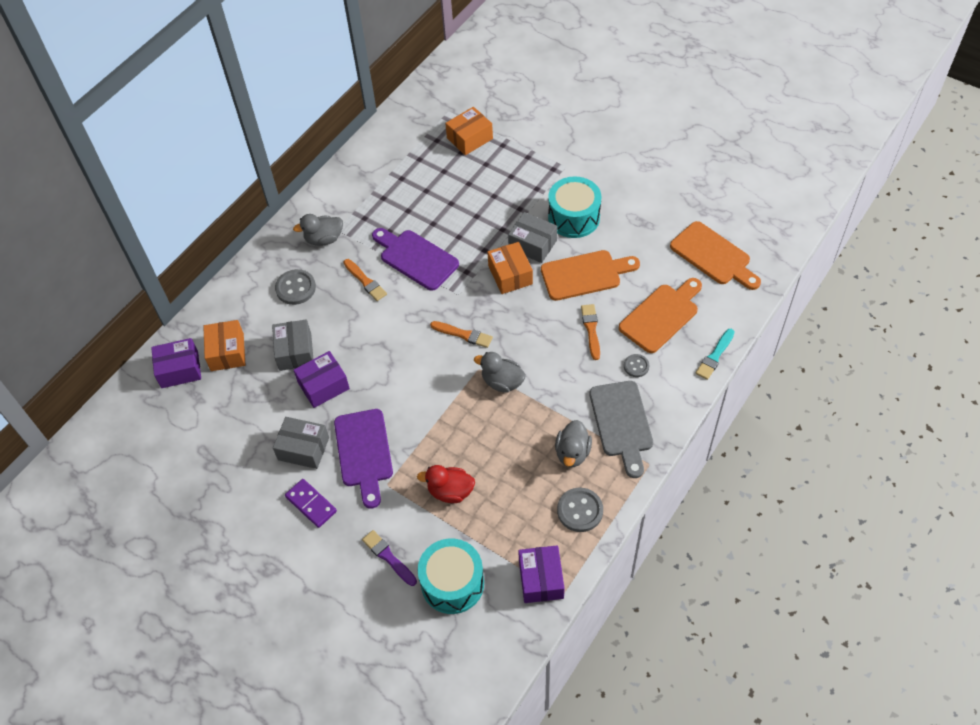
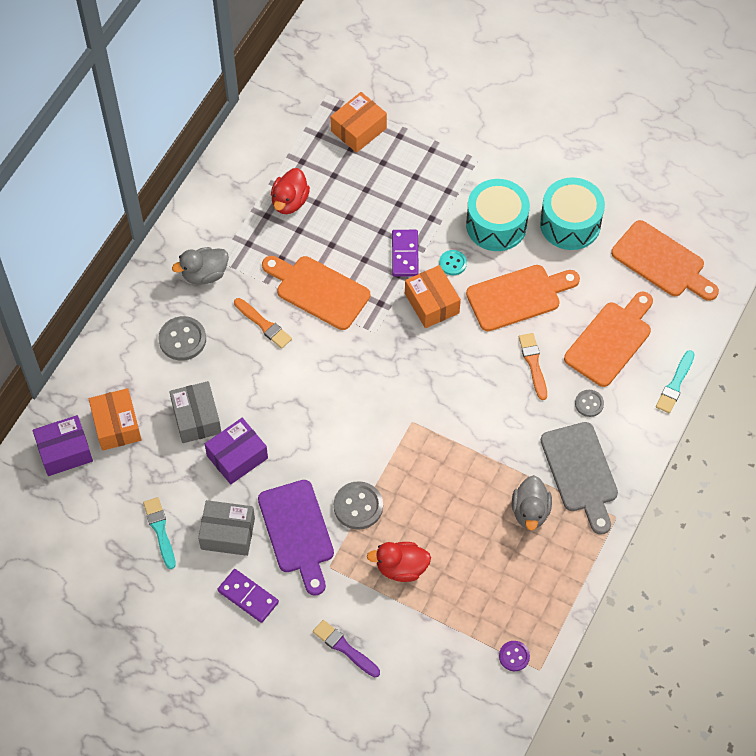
camera: 10 degrees left, 5 degrees up
(246, 441) = (160, 530): none -> turquoise brush
(404, 188) = (289, 202): none -> red duck
(416, 258) = (318, 290): purple cutting board -> orange cutting board
(452, 583) = (419, 670): turquoise drum -> turquoise drum (570, 224)
(463, 334) = (388, 382): orange brush -> none
(493, 235) = (405, 254): none -> purple domino
(502, 382) = (441, 435): grey duck -> none
(532, 244) = (452, 263): grey box -> turquoise button
(541, 579) = (514, 656): purple box -> purple button
(580, 510) = (546, 576): grey button -> grey button (358, 506)

